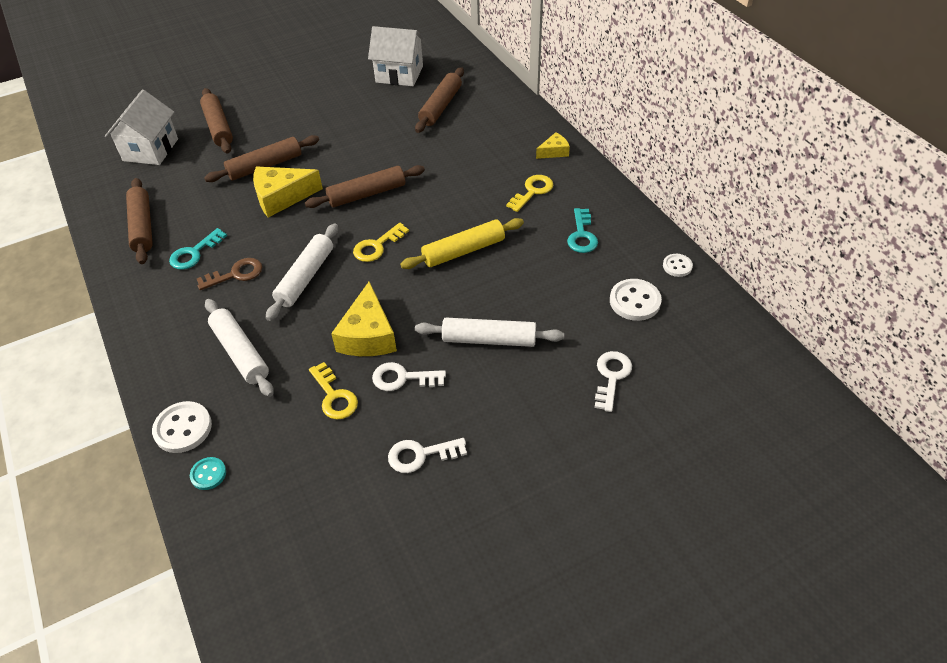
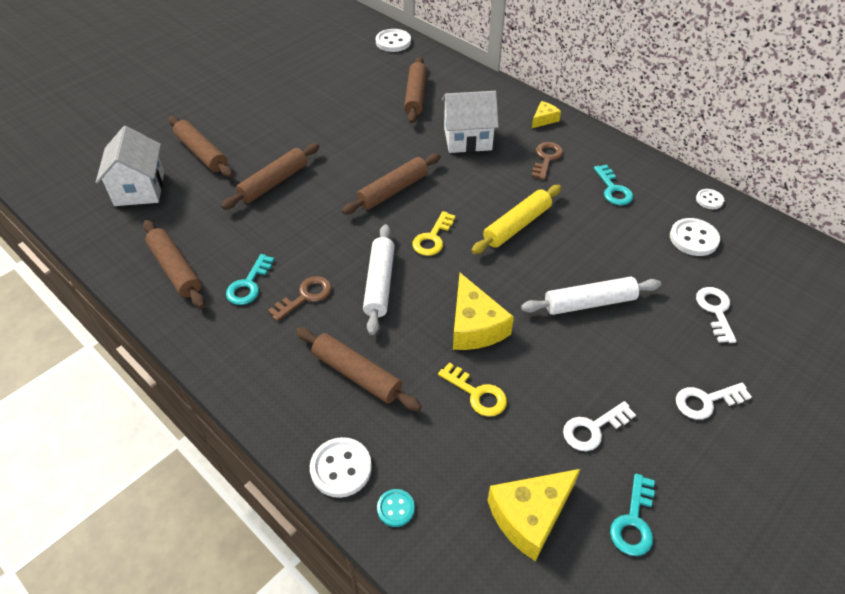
camera: 20 degrees left, 0 degrees up
(240, 352) = (357, 374): white rolling pin -> brown rolling pin
(282, 197) = (309, 210): yellow cheese -> yellow cheese (530, 516)
(399, 74) = (358, 72): white house -> white house (467, 139)
(402, 378) = (532, 359): white key -> white key (706, 401)
(407, 546) = (633, 522): none -> turquoise key
(450, 49) = (393, 42): none -> white button
(532, 191) = (546, 158): yellow key -> brown key

